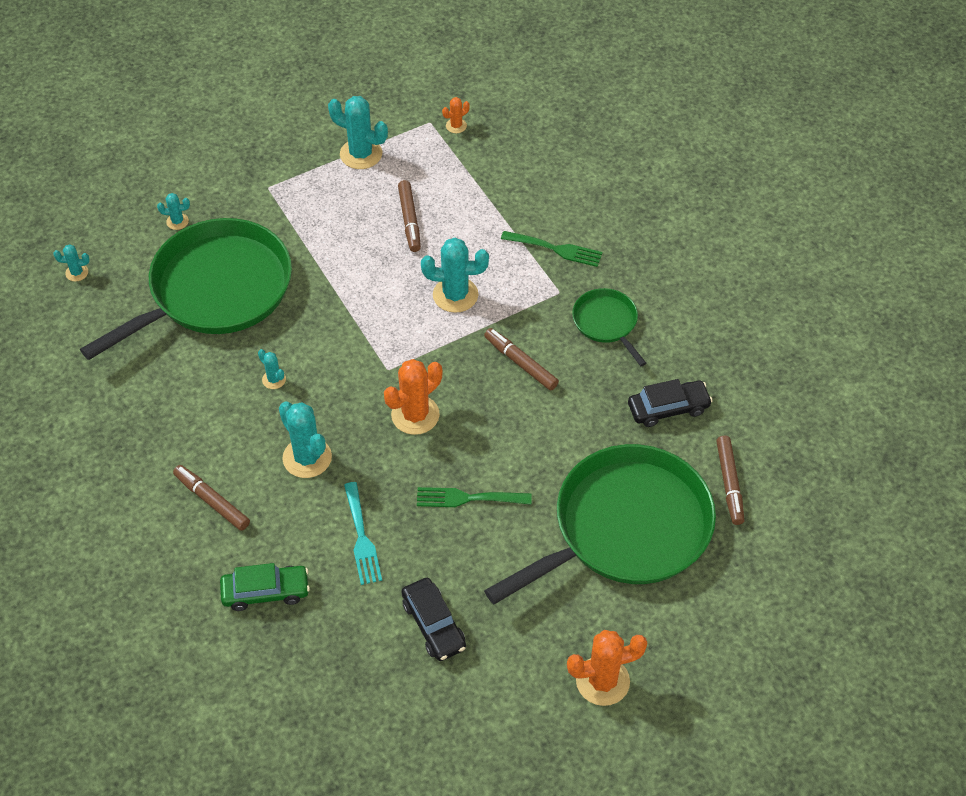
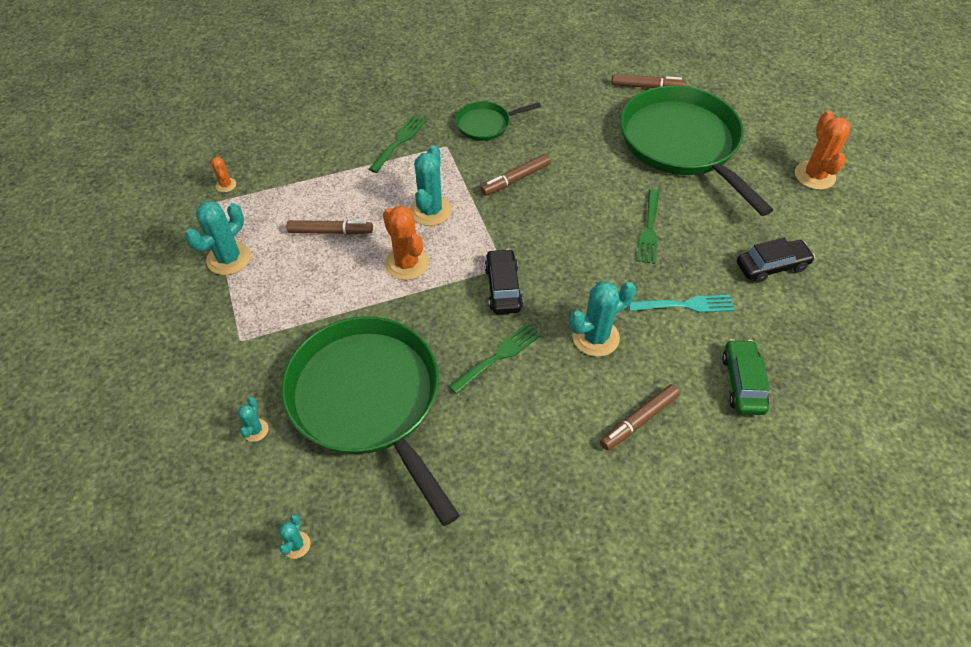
camera: 80 degrees left, 0 degrees up
(274, 379) = (498, 356): turquoise cactus -> green fork
(415, 415) = (558, 253): orange cactus -> orange cactus (407, 263)
(668, 408) = (576, 105): black car -> black car (503, 288)

